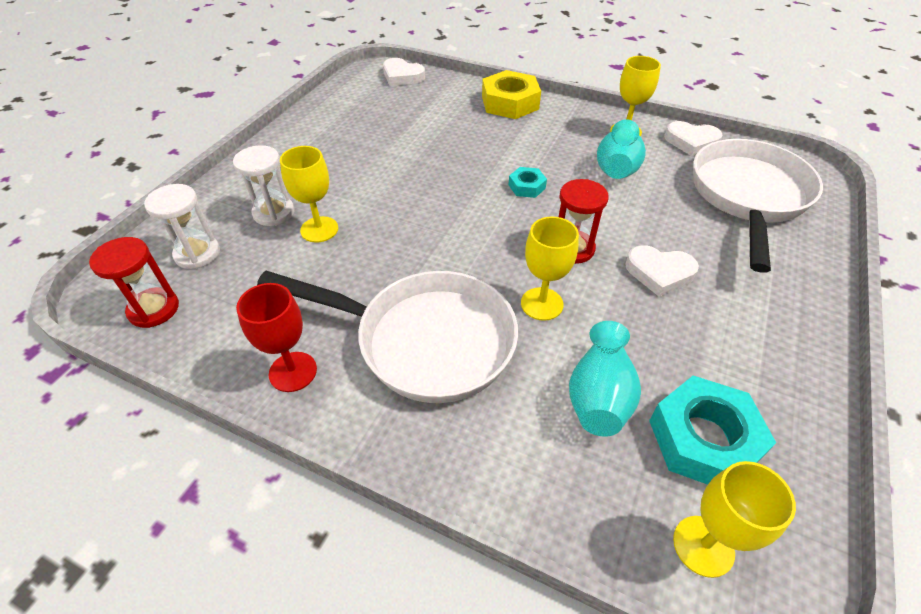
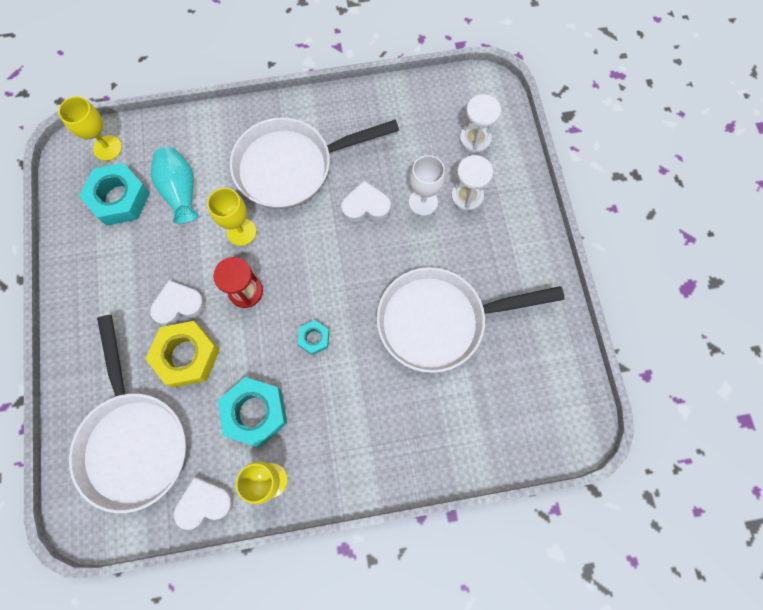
camera: 145 degrees right, 25 degrees up
(154, 309) = (453, 96): red hourglass -> none
(293, 372) = (344, 111): red goblet -> none
(319, 229) = (423, 202): yellow goblet -> white goblet
(402, 76) = (543, 437): white heart -> white heart (366, 205)
(405, 150) = (439, 321): none -> white pan
(510, 103) = (405, 459): yellow nut -> yellow nut (186, 356)
(616, 168) = (255, 413): turquoise vase -> turquoise nut

